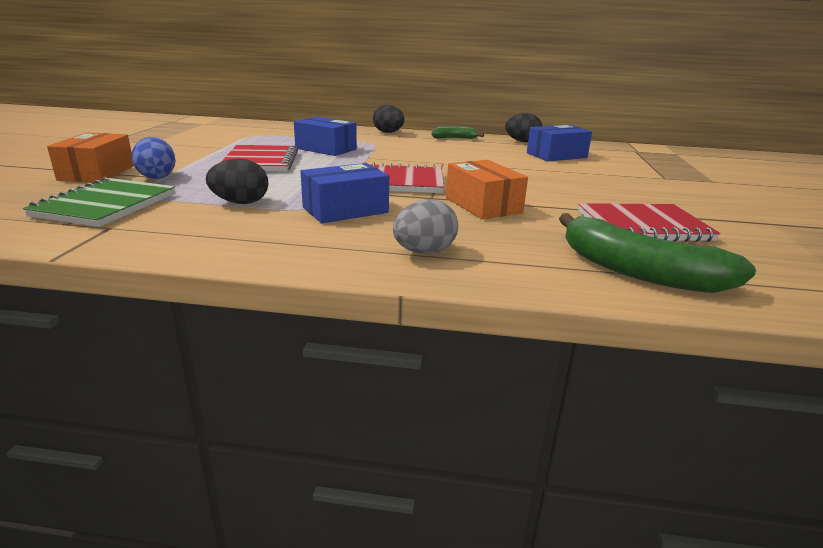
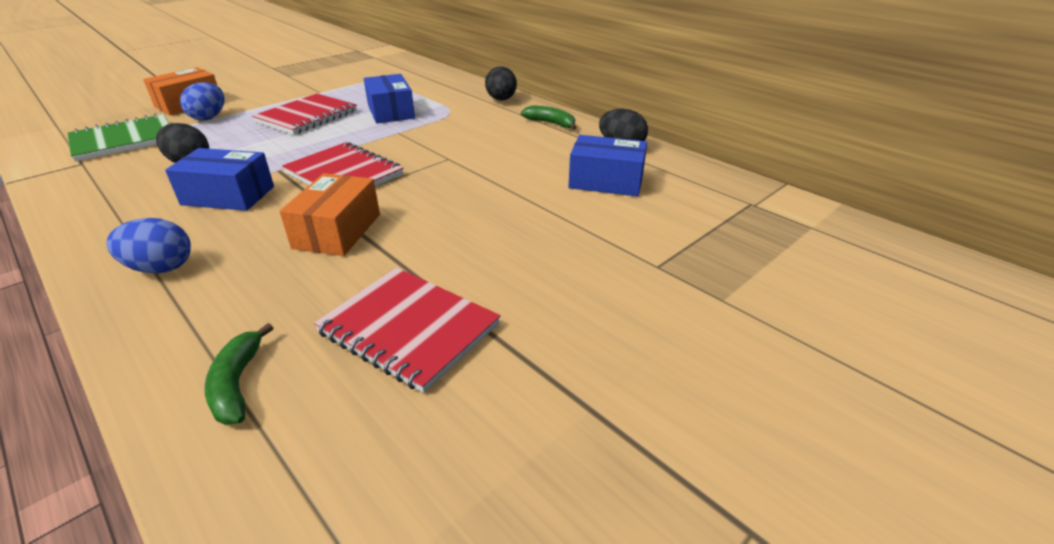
camera: 40 degrees right, 10 degrees up
(424, 252) = (161, 268): grey egg -> blue egg
(638, 271) = (237, 384): green banana -> green banana, size x0.54

